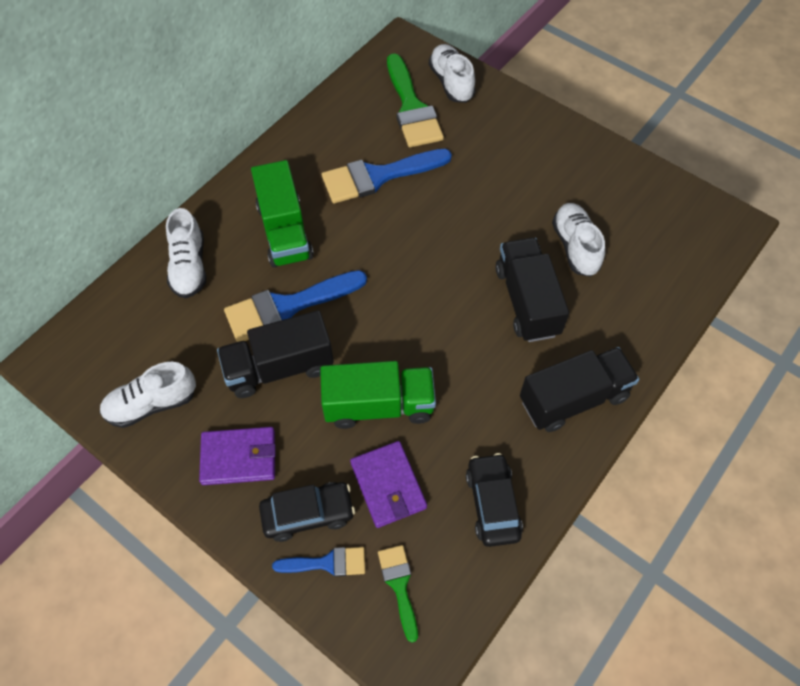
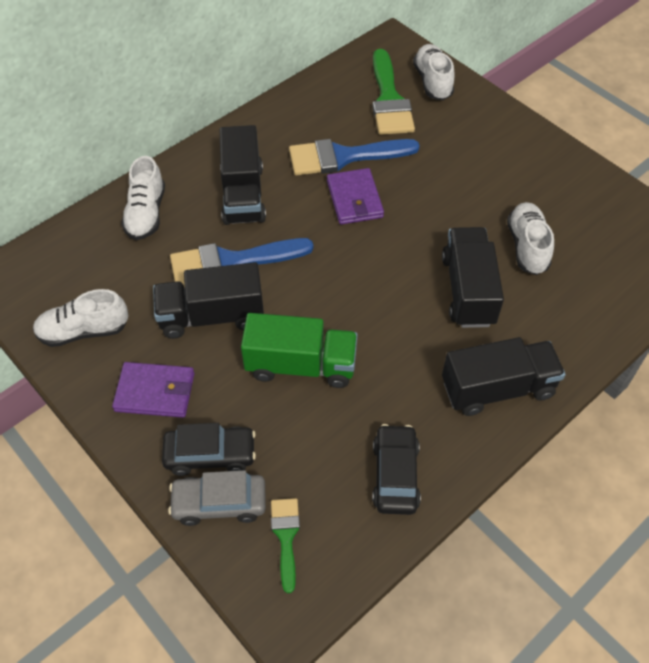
camera: 10 degrees right, 5 degrees down
(284, 231) = (243, 194): green truck -> black truck
(327, 563) = (219, 503): blue brush -> grey car
(388, 485) = (294, 441): purple wallet -> purple wallet (354, 199)

